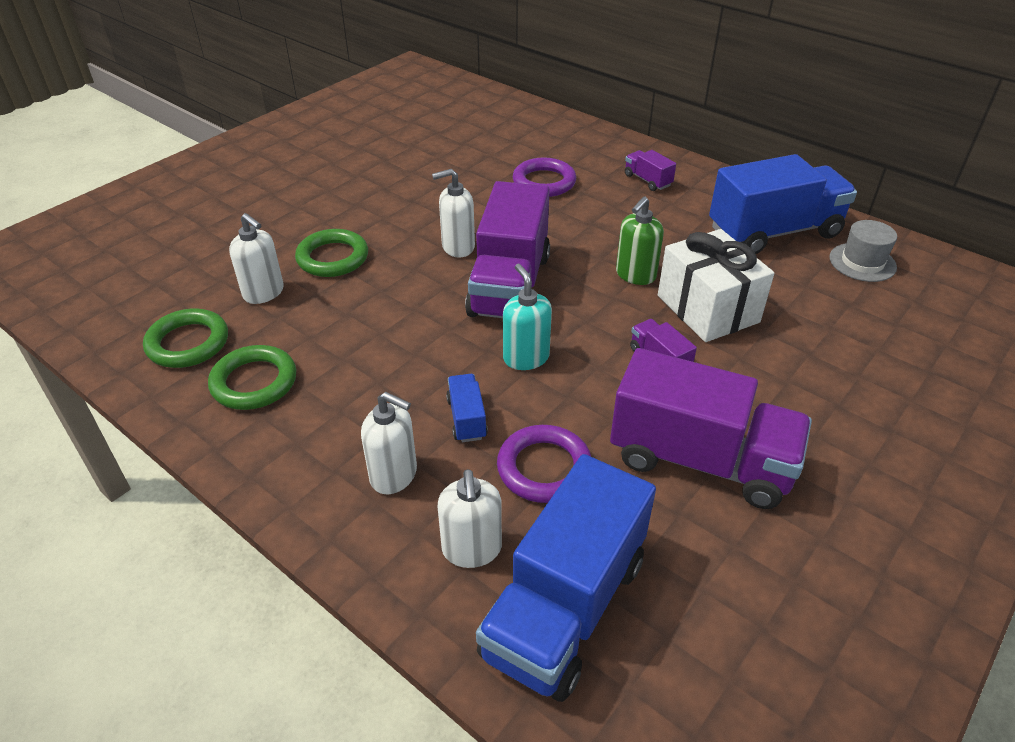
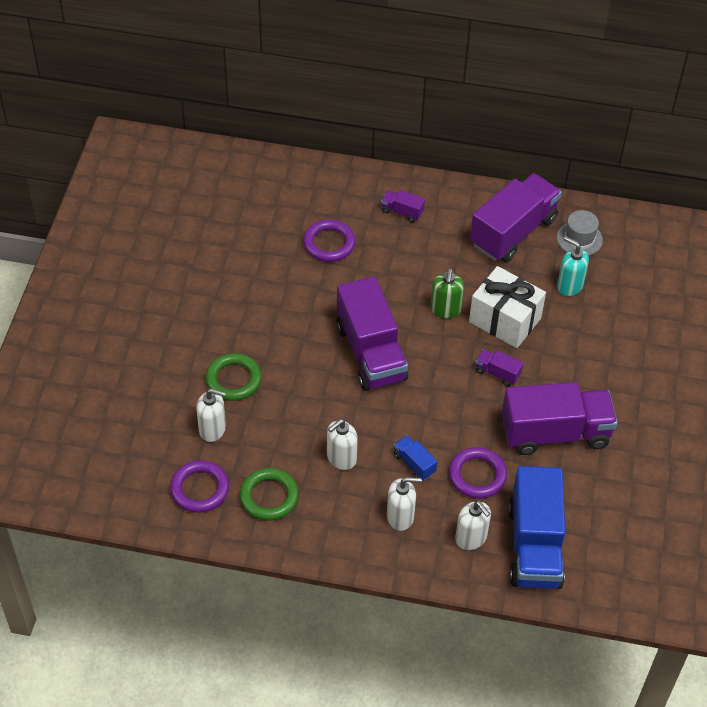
camera: 30 degrees left, 10 degrees up
(188, 343) = (200, 489): green ring -> purple ring
(458, 247) = (312, 333): white soap dispenser -> white soap dispenser (341, 458)
(526, 357) = (419, 406): turquoise soap dispenser -> turquoise soap dispenser (569, 286)
(774, 232) = (513, 232): blue truck -> purple truck

